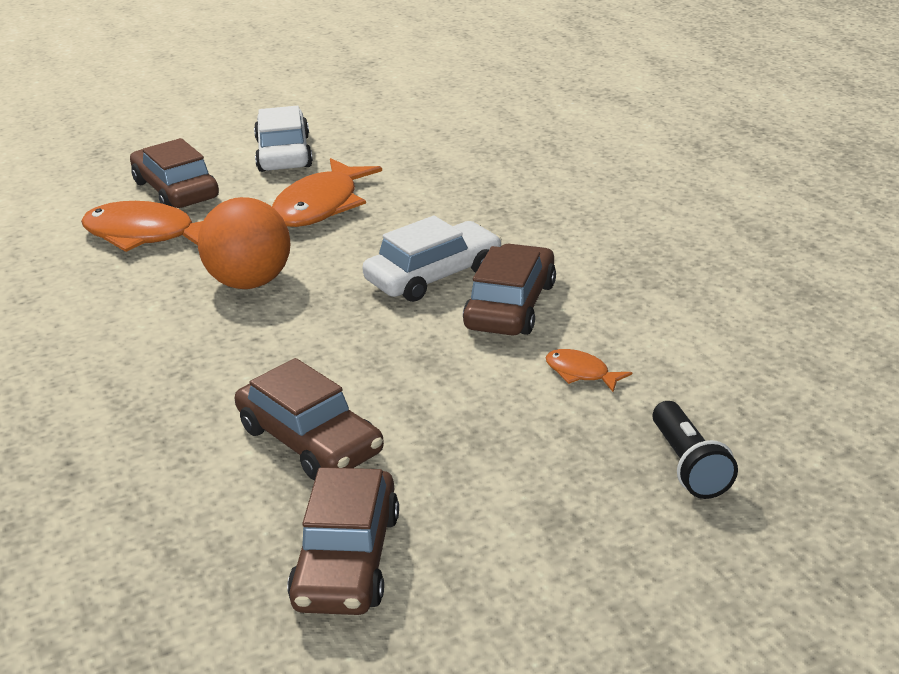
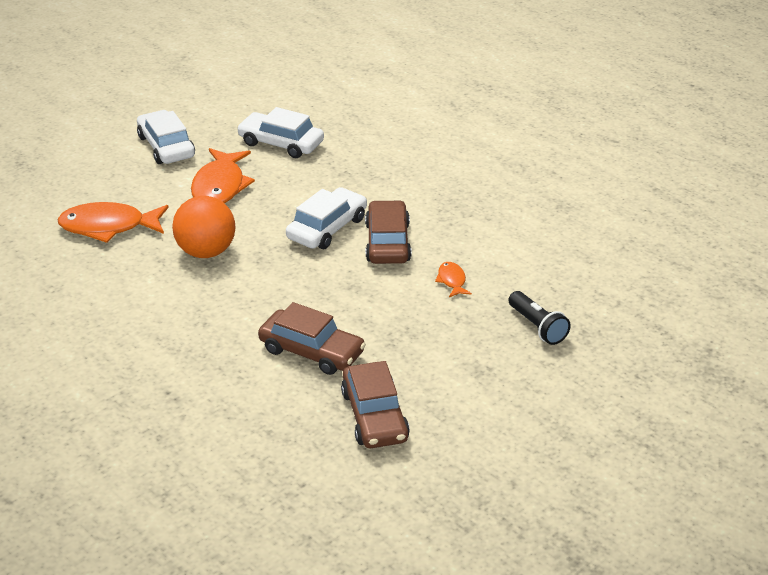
camera: 20 degrees left, 5 degrees up
(176, 190) = (105, 188): brown car -> none
(433, 165) = (281, 143): none -> white car
(581, 373) = (452, 281): orange fish -> orange fish turned 60 degrees clockwise

